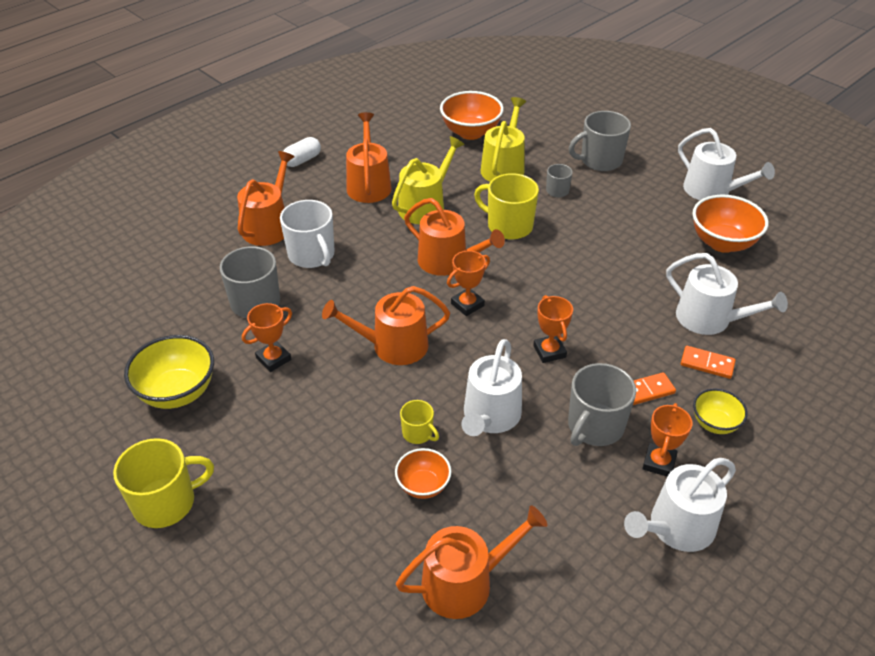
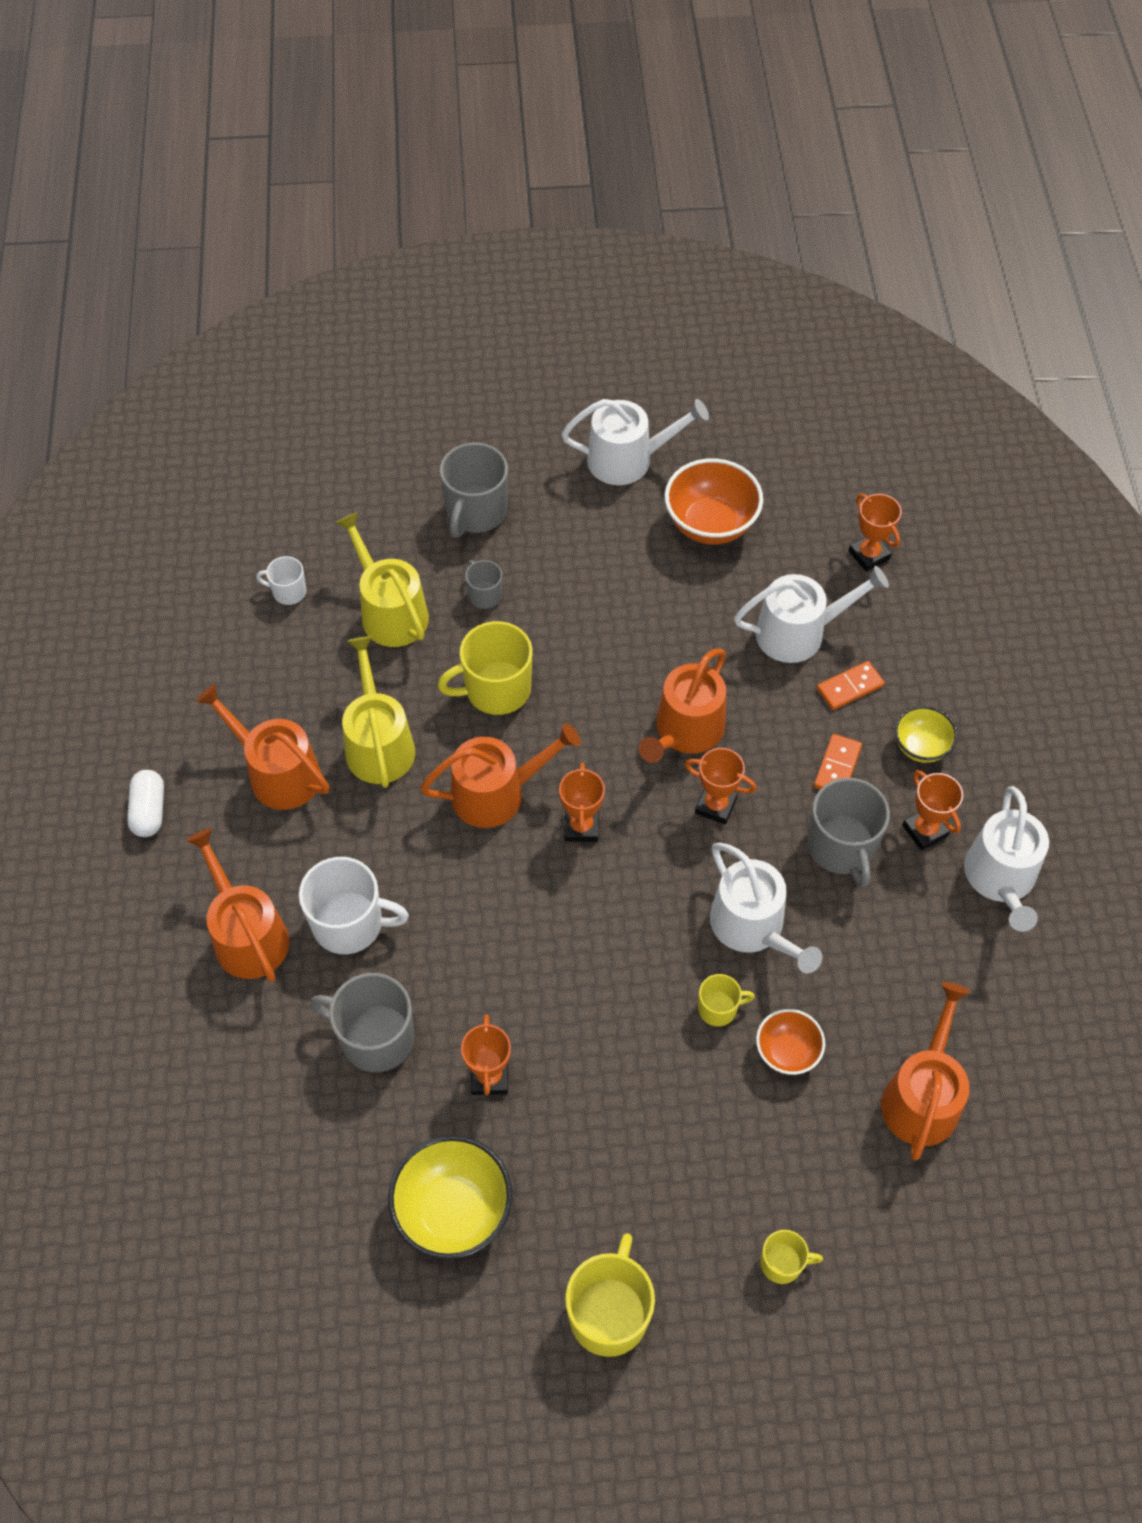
camera: 50 degrees left, 15 degrees up
(271, 575) = (782, 1263): none -> yellow mug
(393, 346) = (577, 944): orange watering can -> orange watering can (685, 731)
(470, 132) = (288, 591): orange bowl -> white mug
(807, 318) = (869, 555): none -> orange trophy

